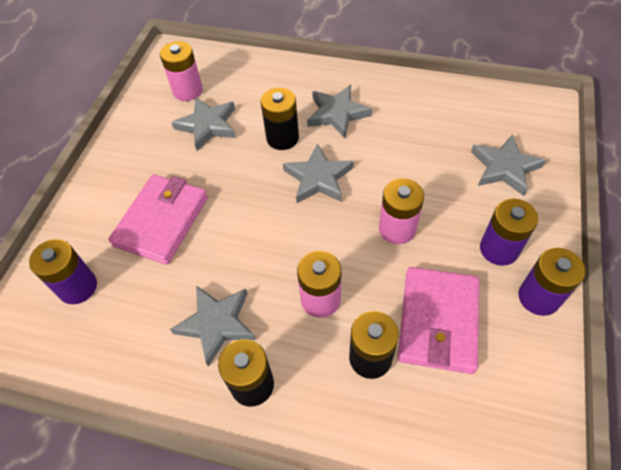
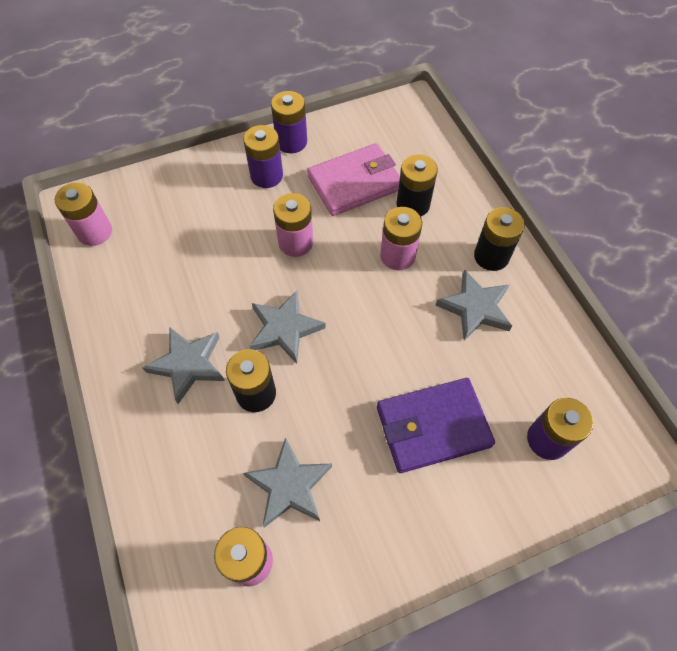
camera: 130 degrees left, 5 degrees up
(162, 221) = (433, 426): pink wallet -> purple wallet
(504, 167) = (177, 203): grey star -> none
(505, 107) = (95, 232): none -> pink battery

